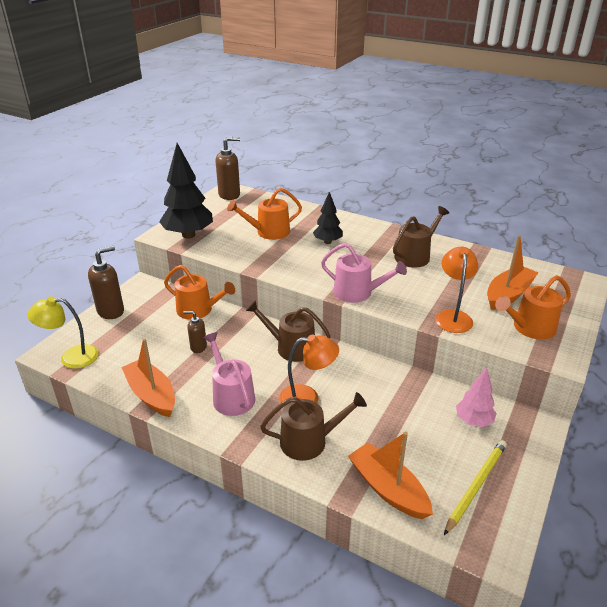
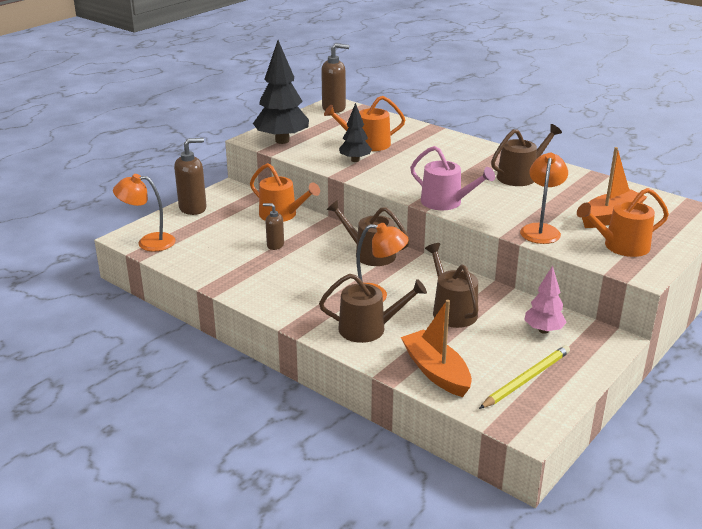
camera: 10 degrees right, 5 degrees down
(71, 357) = (148, 242): yellow lamp -> orange lamp
(151, 395) = (221, 278): orange boat -> none
(231, 396) = (299, 287): pink watering can -> none
(327, 242) = (428, 157): black tree -> black tree (355, 160)
(383, 408) = (452, 311): none -> brown watering can

